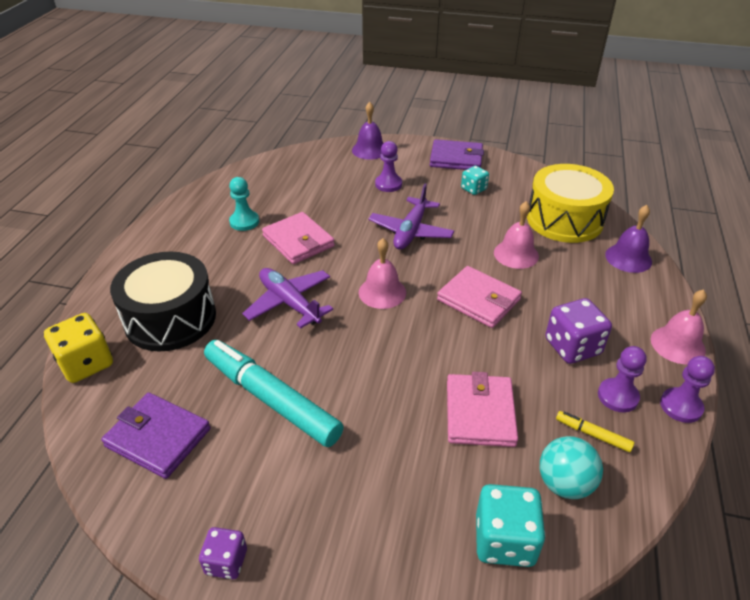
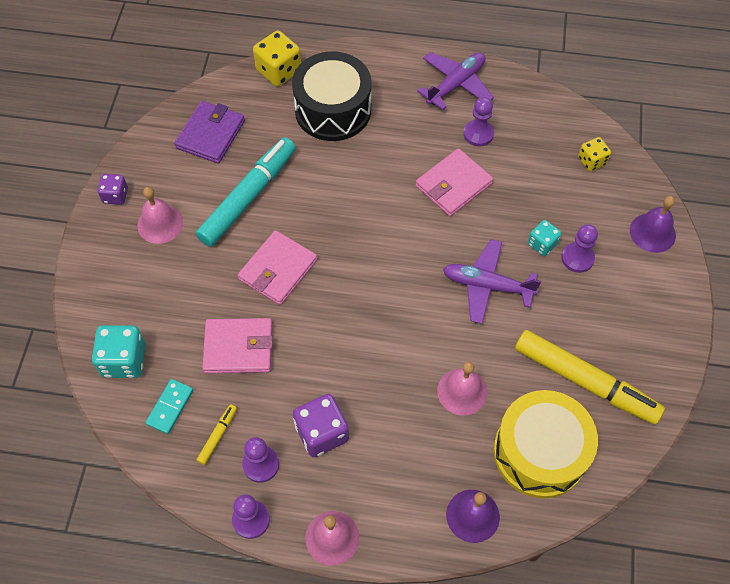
camera: 85 degrees right, 20 degrees up
(244, 222) = (478, 134): turquoise pawn -> purple pawn
(289, 303) = (360, 192): purple plane -> purple plane (456, 84)
(295, 168) = (591, 161): none -> yellow dice
(382, 292) = (383, 265): pink bell -> pink bell (160, 224)
(456, 158) = (656, 332): purple wallet -> none
(473, 189) = (587, 351): turquoise dice -> turquoise dice (542, 244)
(478, 300) = (381, 351): pink wallet -> pink wallet (278, 270)
(499, 193) = (584, 381): none -> yellow marker
(564, 484) = (170, 407): turquoise ball -> turquoise domino

